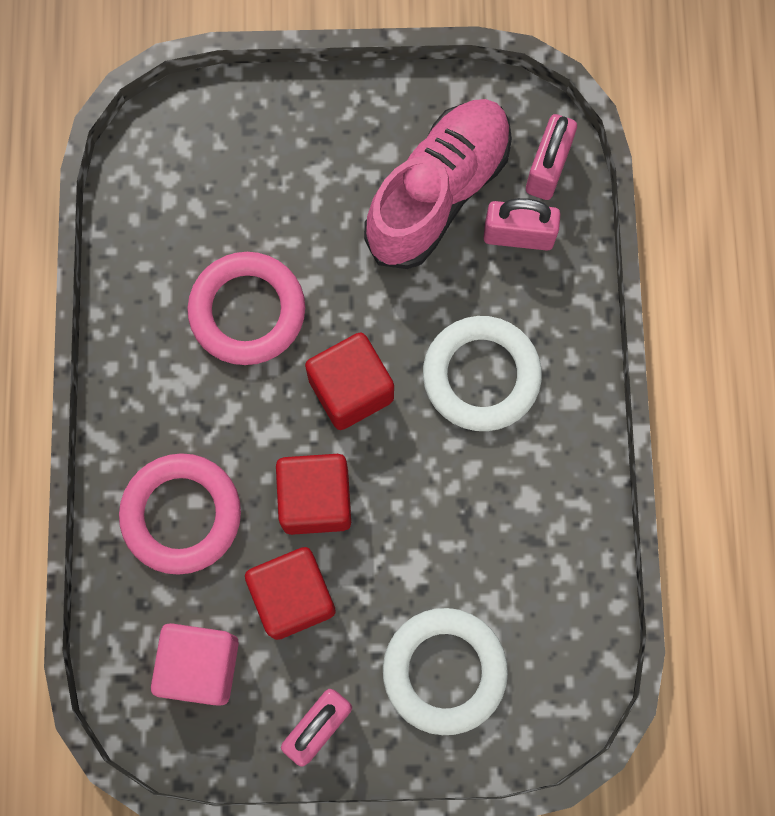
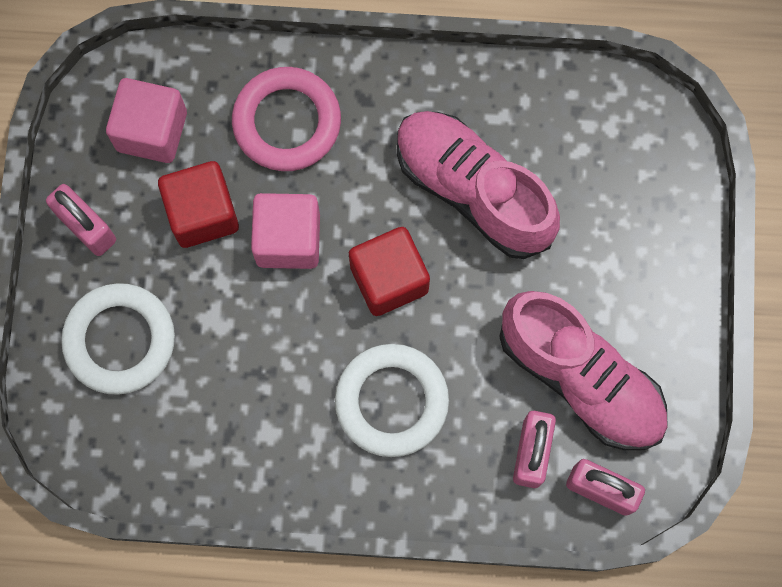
camera: 95 degrees right, 0 degrees up
(247, 311) = (473, 190): pink ring -> pink shoe
(315, 500) = (288, 239): red cube -> pink cube

